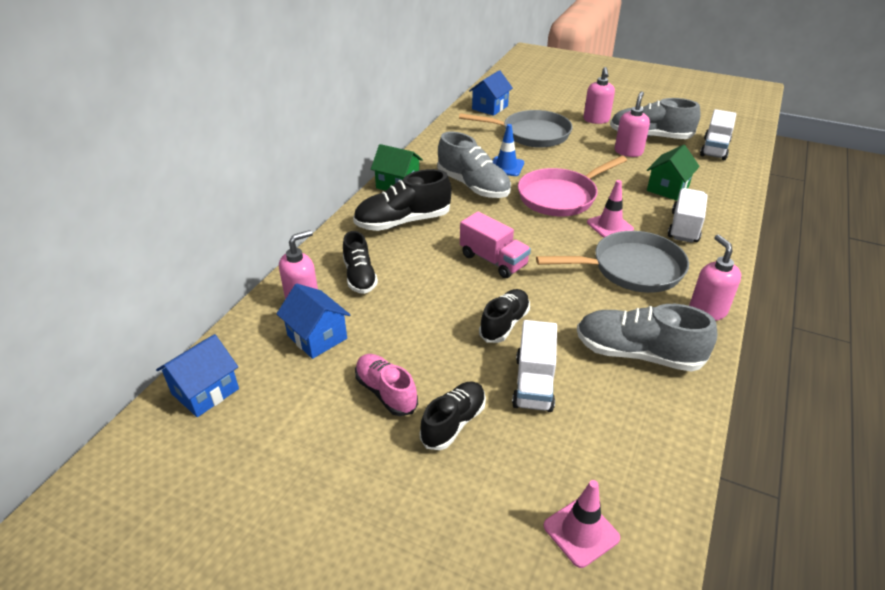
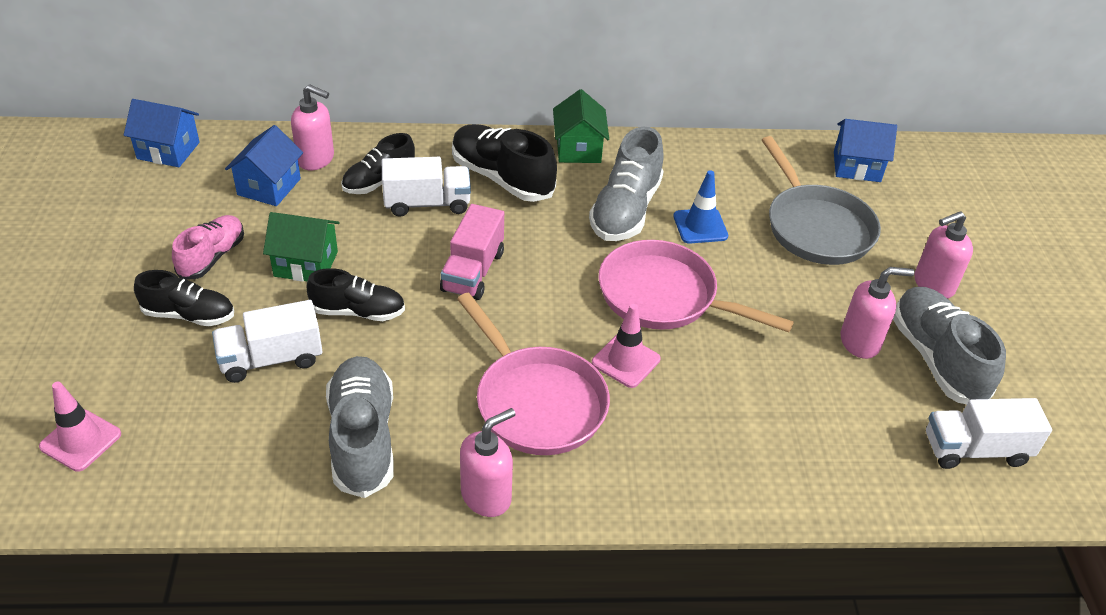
camera: 60 degrees right, 5 degrees up
(631, 269) = (536, 402): grey pan -> pink pan
(668, 188) = (782, 407): green house -> green house (306, 264)
(684, 227) = (682, 443): white truck -> white truck (427, 203)

